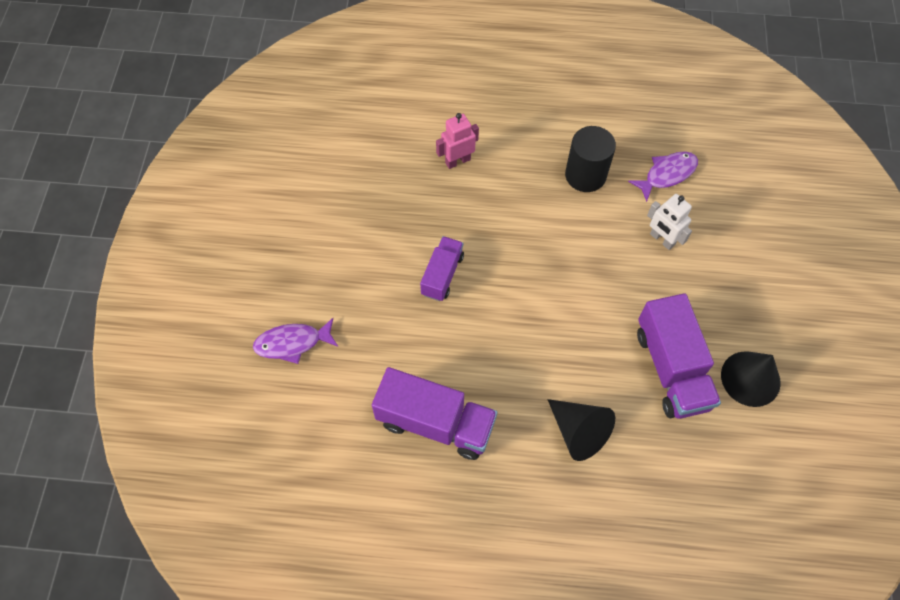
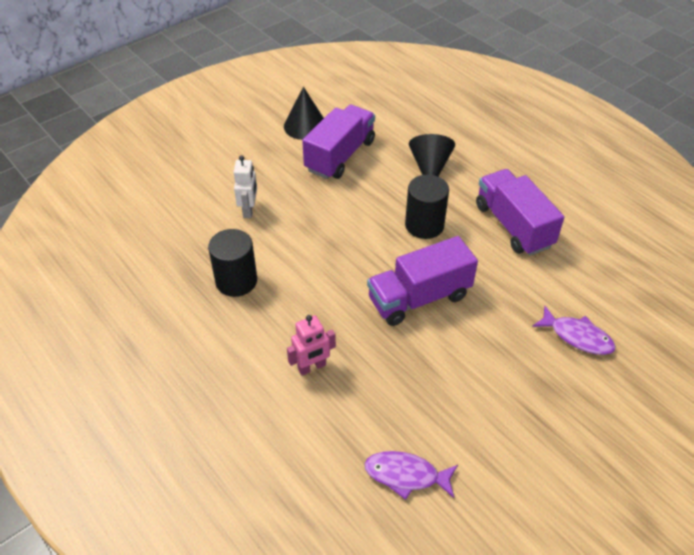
camera: 135 degrees left, 15 degrees down
(442, 275) = (419, 298): purple truck -> purple truck, size x1.68
(457, 161) = (312, 367): pink robot -> pink robot turned 45 degrees counterclockwise
(510, 352) = (424, 225): none -> black cylinder
(667, 174) = (185, 239): purple fish -> purple fish (406, 475)

